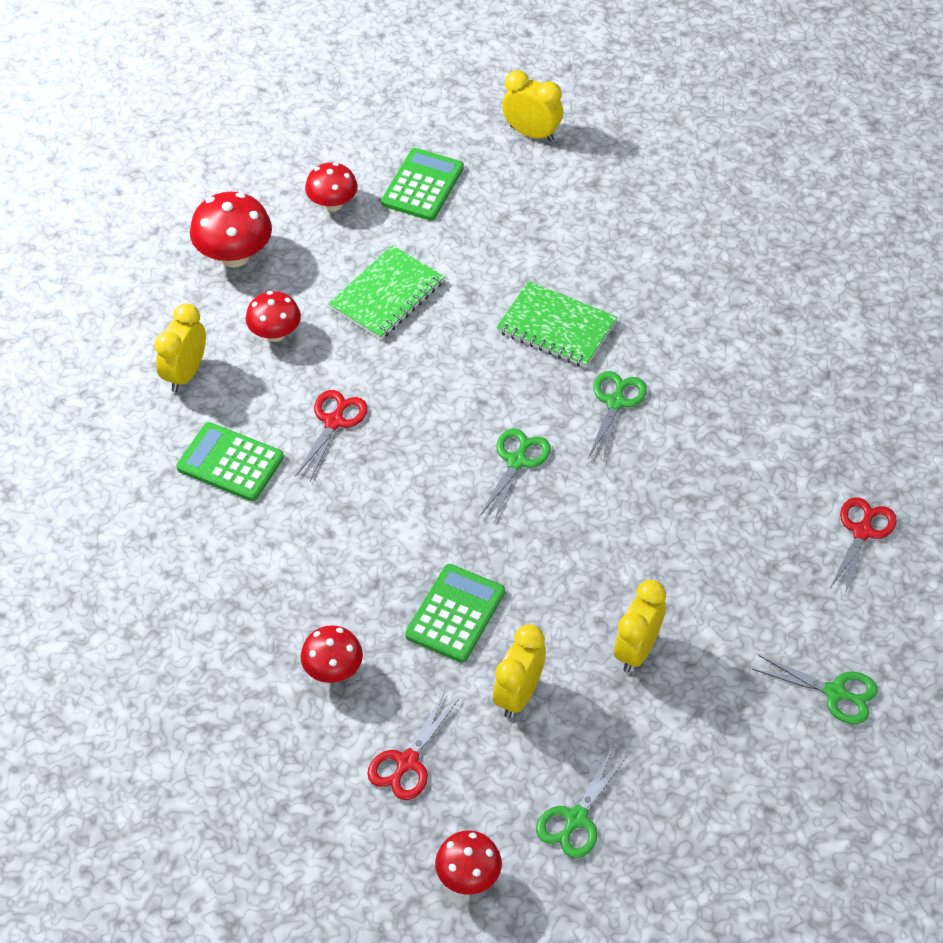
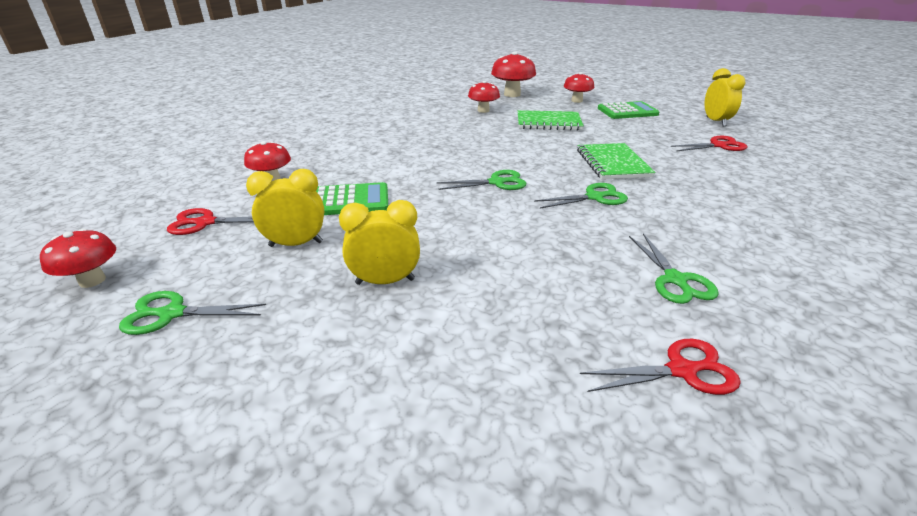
camera: 55 degrees right, 20 degrees down
(185, 373) = (432, 103): yellow clock -> none
(230, 463) = (392, 122): green calculator -> none
(334, 422) = (450, 134): red scissors -> red scissors (718, 145)
(835, 692) = (450, 445): green scissors -> green scissors (675, 279)

